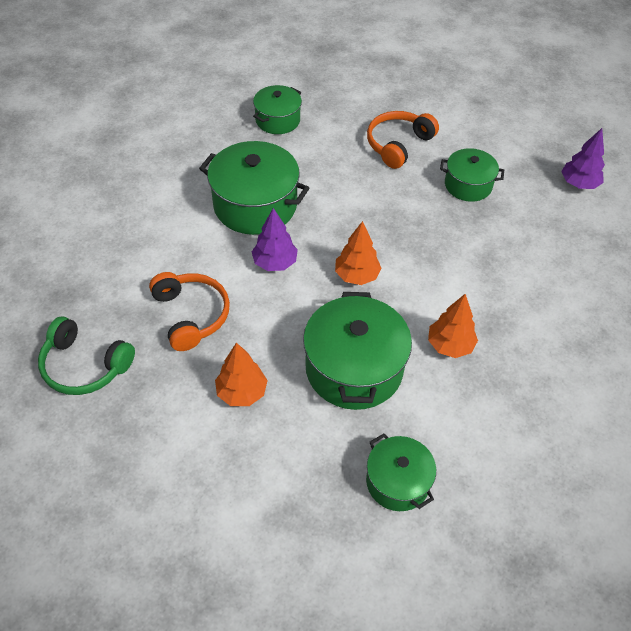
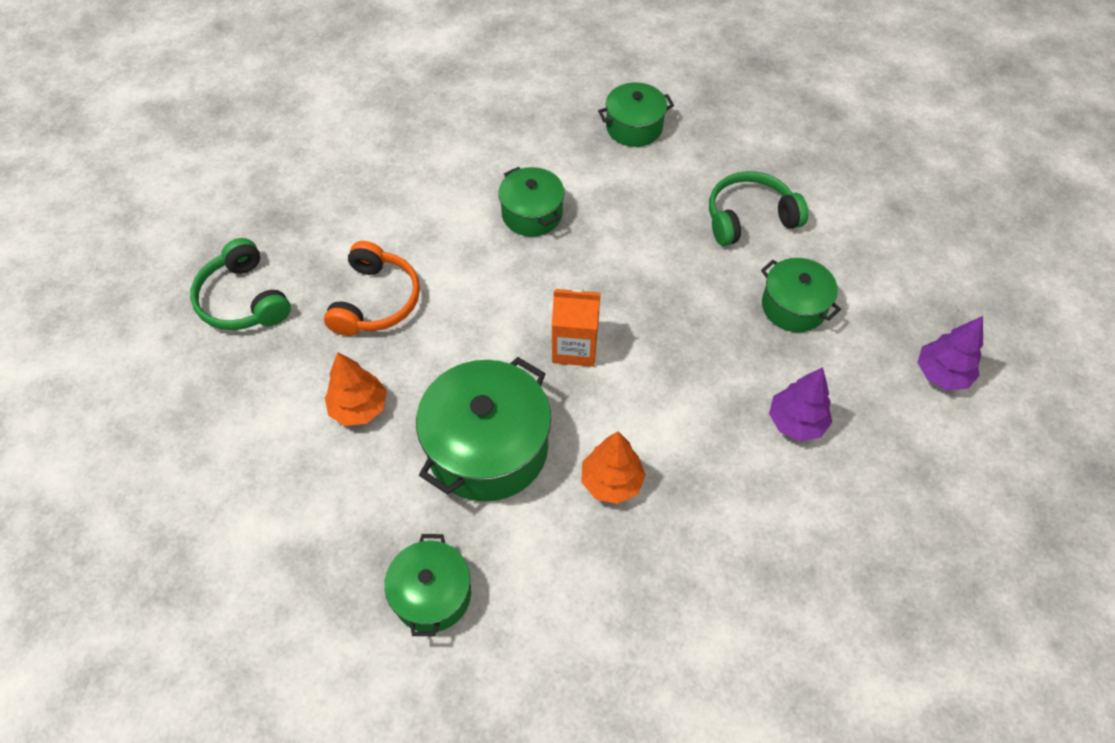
camera: 35 degrees right, 5 degrees up
(255, 205) = (532, 214): green pot -> green pot, size x0.59
(275, 263) = (501, 288): purple tree -> purple tree (796, 422)
(356, 275) = (575, 347): orange tree -> orange carton
(398, 144) = (749, 217): orange headphones -> green headphones

